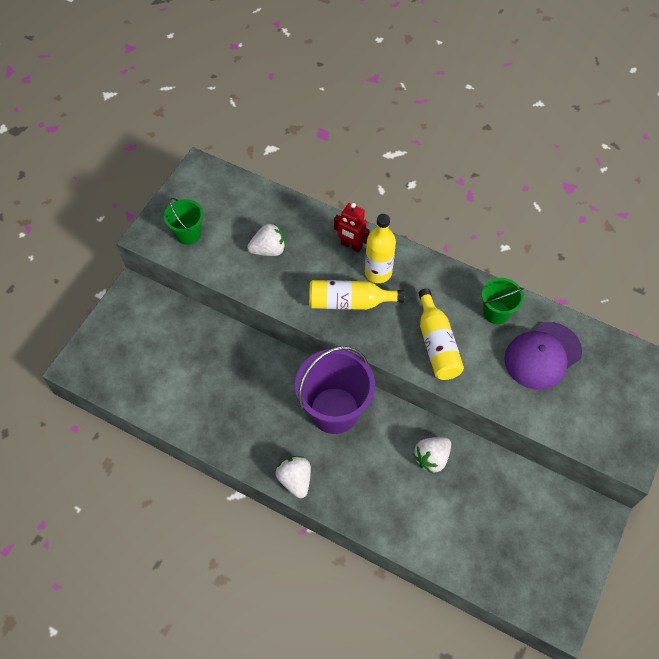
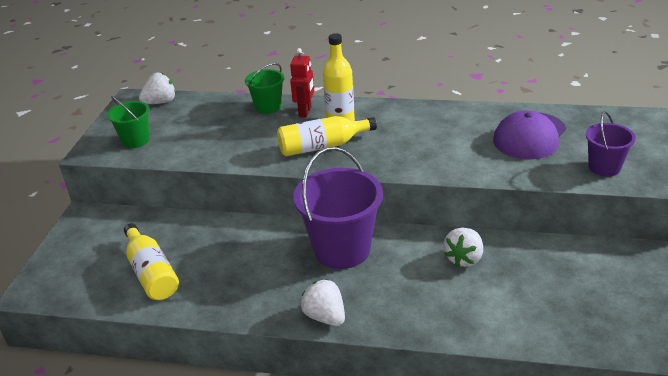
camera: 15 degrees left, 25 degrees down
(268, 250) = (224, 132): white strawberry -> white strawberry (160, 102)
(351, 246) = (305, 112): red robot -> red robot turned 90 degrees counterclockwise
(436, 344) = (424, 152): yellow bottle -> yellow bottle (151, 273)
(496, 312) = (468, 120): green bucket -> green bucket (268, 107)
(588, 423) = (604, 167): none -> purple bucket

